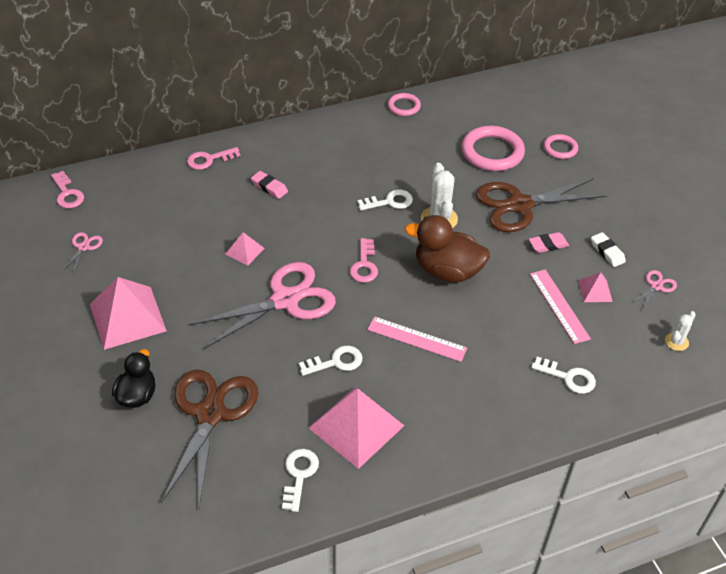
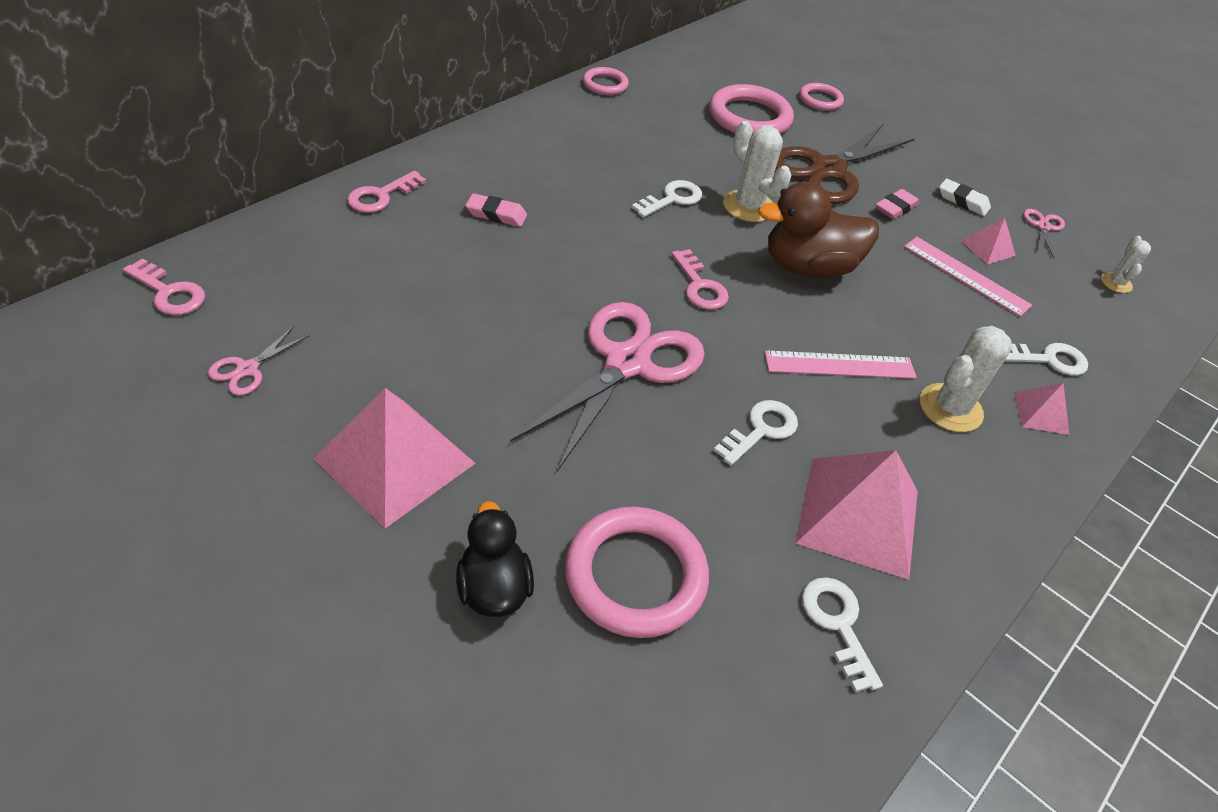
camera: 30 degrees left, 0 degrees up
(83, 247) = (247, 369): pink scissors -> pink scissors turned 135 degrees counterclockwise
(210, 414) = (635, 575): brown scissors -> pink ring
(244, 251) = (519, 309): pink pyramid -> pink pyramid (1040, 413)
(468, 386) = (950, 408): none -> white cactus

